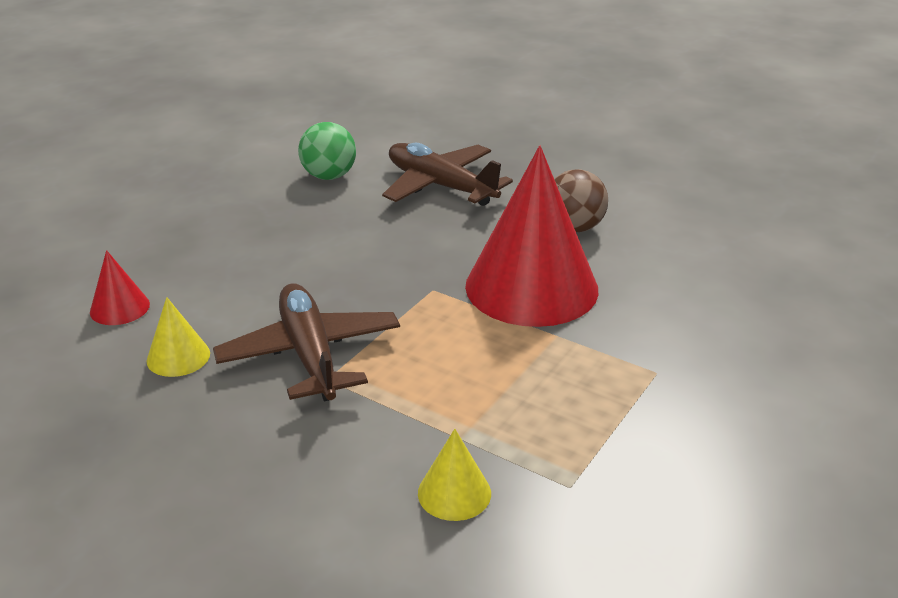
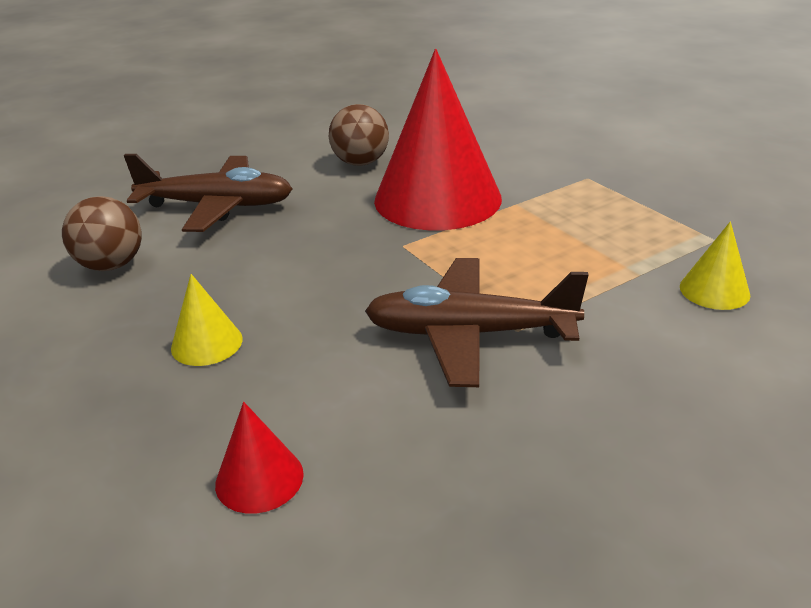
camera: 65 degrees left, 0 degrees up
(178, 357) = (414, 433): yellow cone -> yellow cone (207, 343)
(329, 176) = (111, 265): green ball -> brown ball
(440, 186) = (217, 206): brown plane -> brown plane turned 150 degrees counterclockwise

